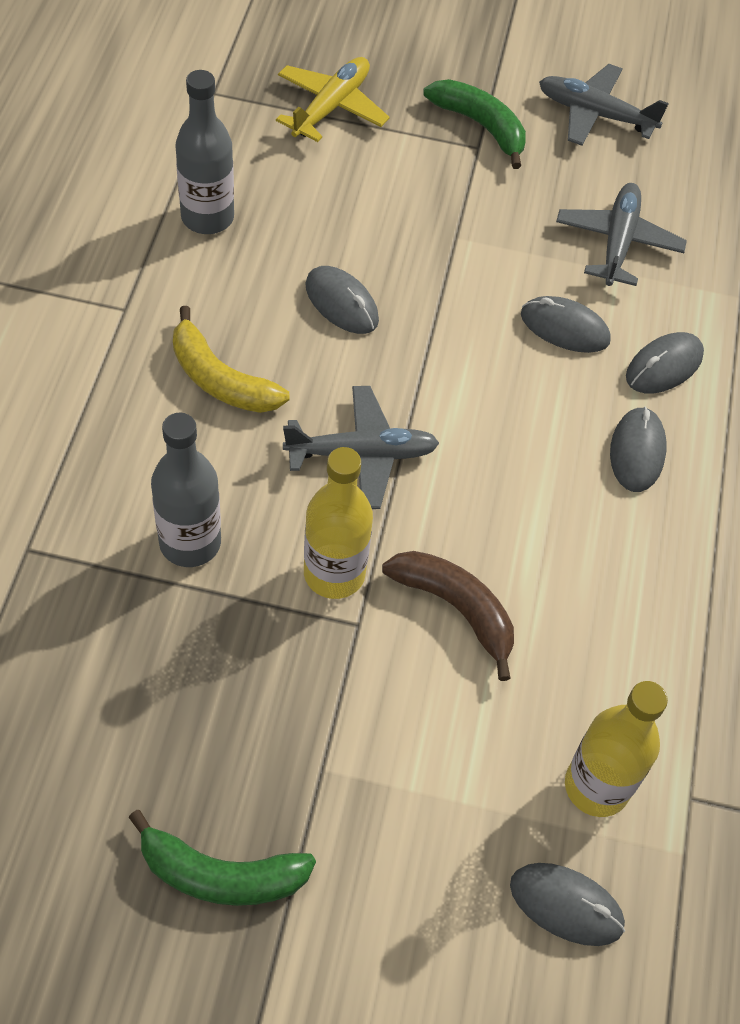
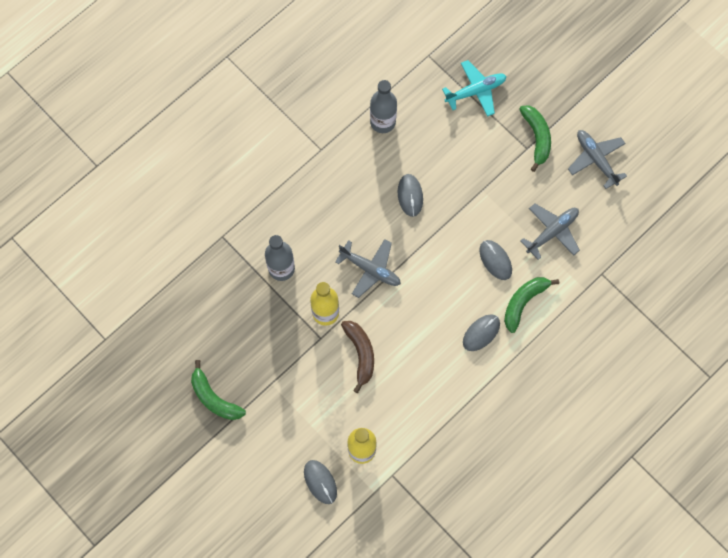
camera: 40 degrees right, 15 degrees up
(220, 379) = (338, 204): yellow banana -> none
(331, 107) = (476, 91): yellow plane -> turquoise plane
(664, 366) = (524, 302): grey mouse -> green banana

